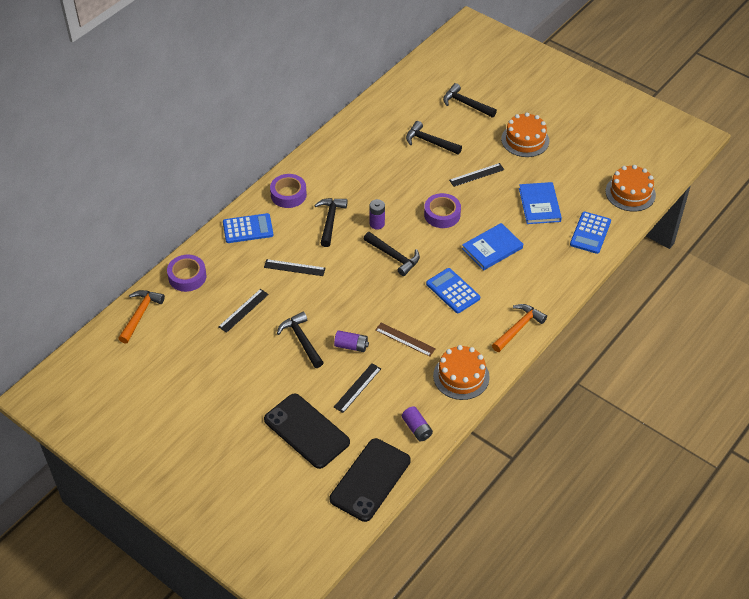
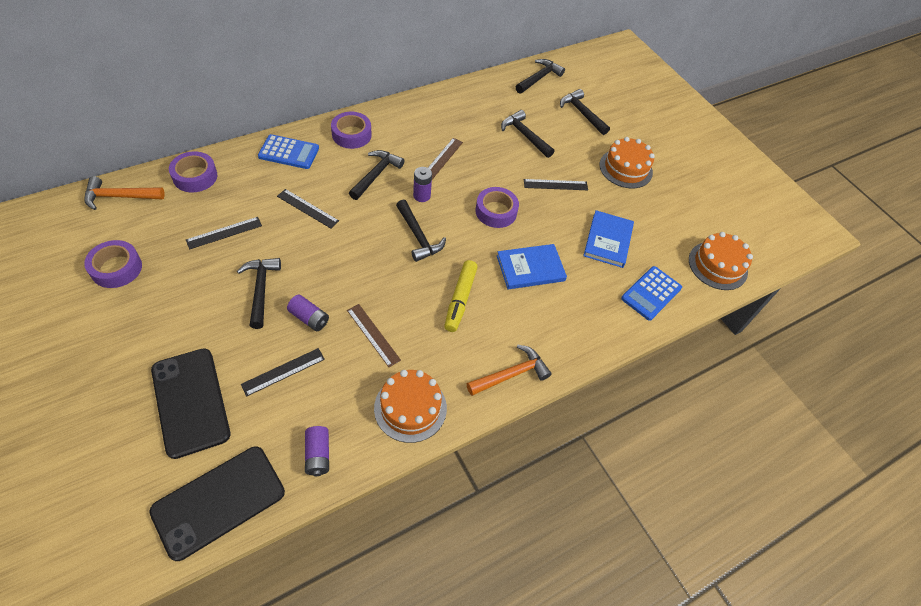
camera: 15 degrees right, 5 degrees up
(140, 315) = (120, 197): orange hammer -> orange hammer turned 135 degrees counterclockwise
(182, 367) = (116, 268): none -> purple tape
(375, 187) = (442, 158): none -> brown ruler
(413, 84) = (539, 78): none -> black hammer
(453, 291) = (460, 299): blue calculator -> yellow marker

